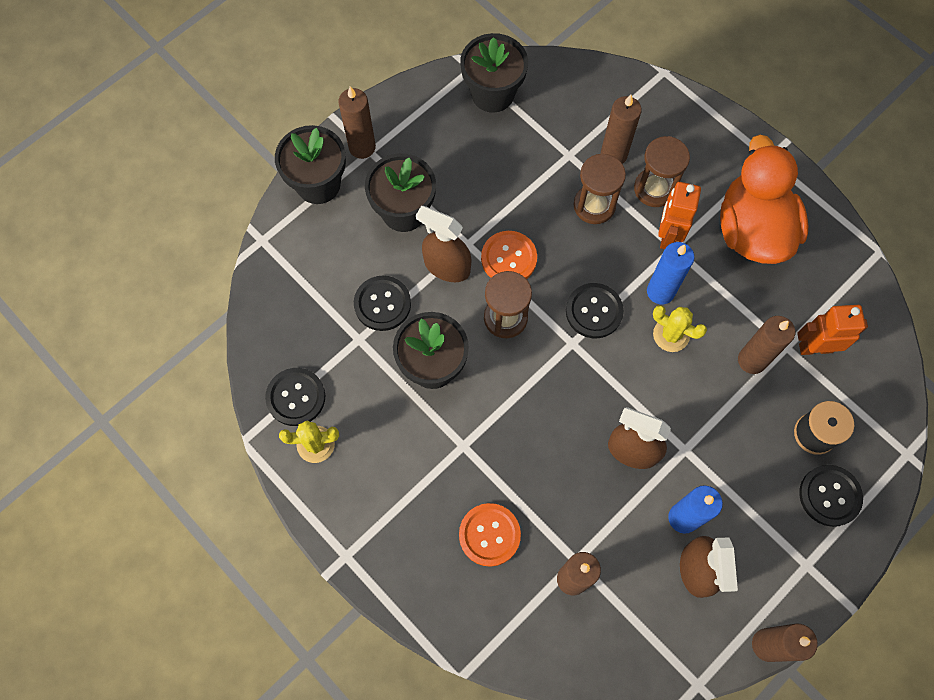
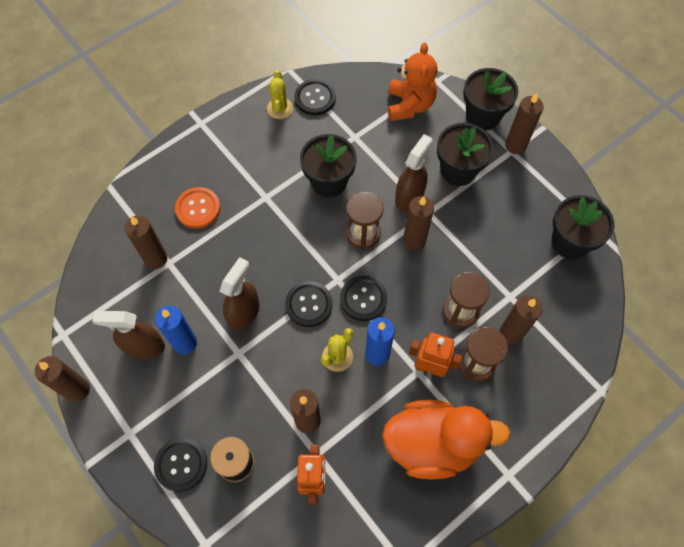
camera: 95 degrees right, 5 degrees down
(304, 272) = (409, 105): none -> orange teddy bear
(382, 304) = (381, 152): black button -> black button (309, 304)
(509, 258) = (414, 240): orange button -> brown candle

